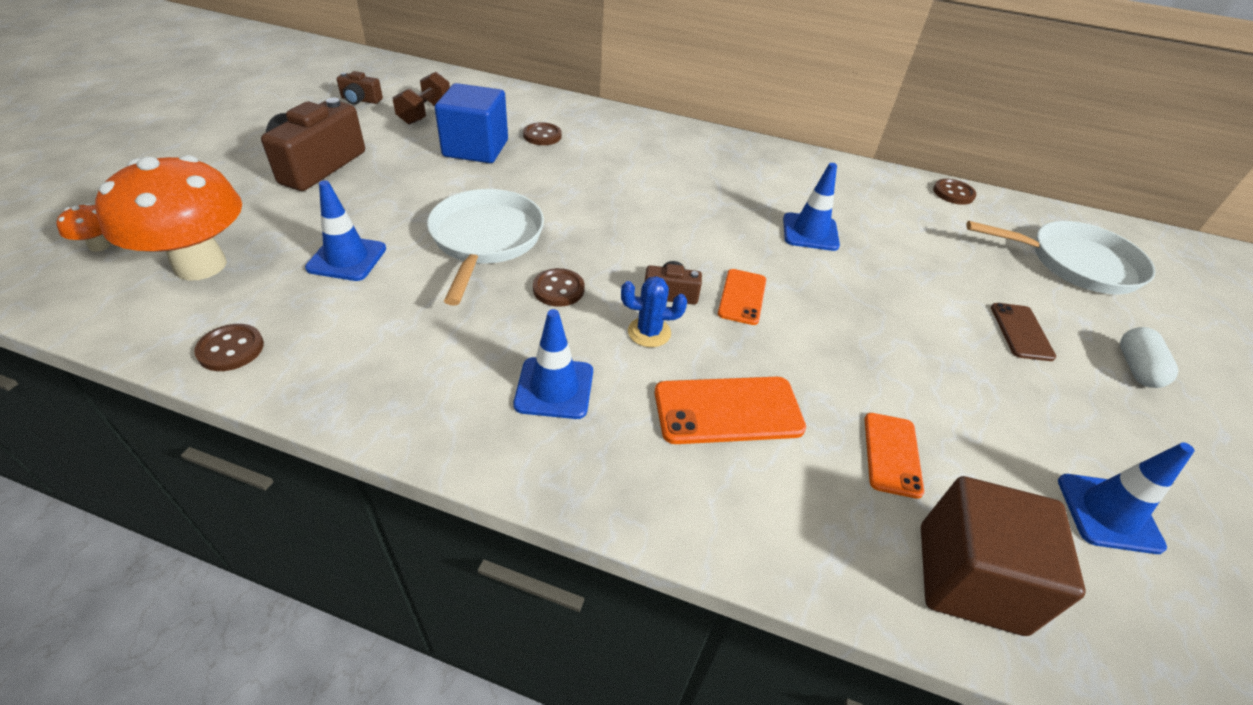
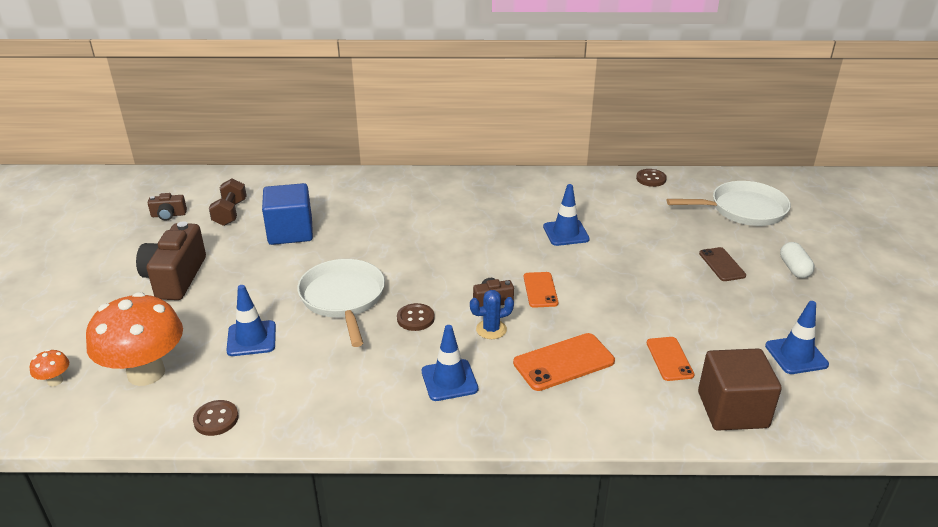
camera: 15 degrees left, 10 degrees down
(542, 136) = (335, 208): brown button -> none

